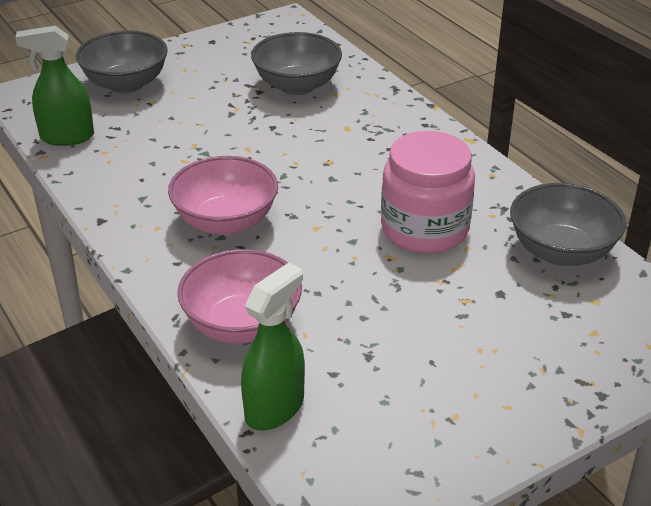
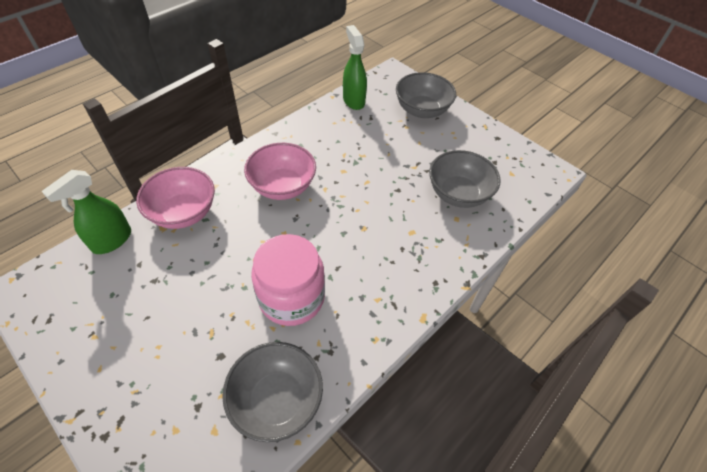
camera: 75 degrees right, 15 degrees up
(275, 408) = (112, 240): green spray bottle -> green spray bottle turned 105 degrees clockwise

